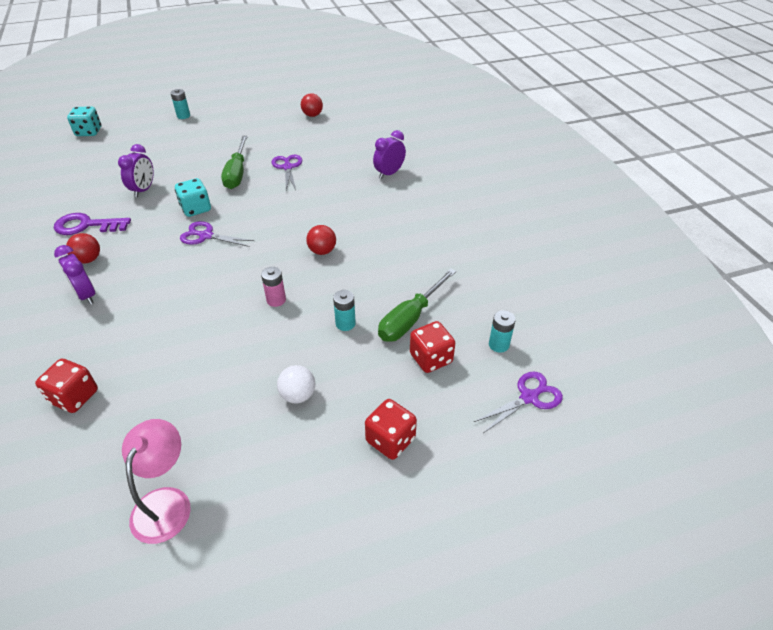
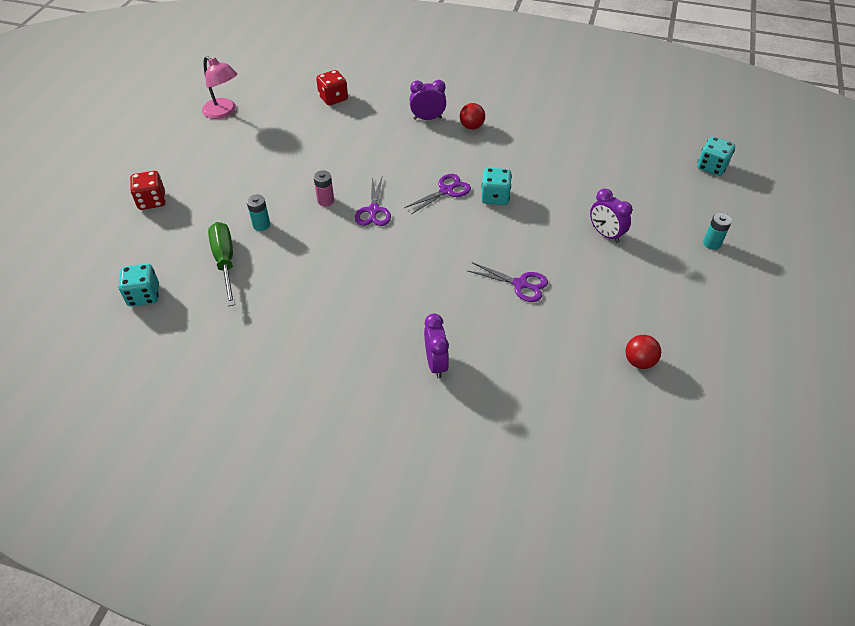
camera: 125 degrees right, 5 degrees up
(87, 226) = (522, 134): purple key -> none
(143, 190) = (556, 175): purple clock -> purple clock (605, 234)
(237, 173) = (538, 242): green screwdriver -> none
(298, 395) = (229, 178): white ball -> none
(322, 251) = (356, 249): red ball -> none
(431, 358) = (180, 251): red dice -> none
(498, 345) = (144, 295): turquoise battery -> turquoise dice
(529, 397) = (91, 281): purple scissors -> purple scissors (373, 210)

